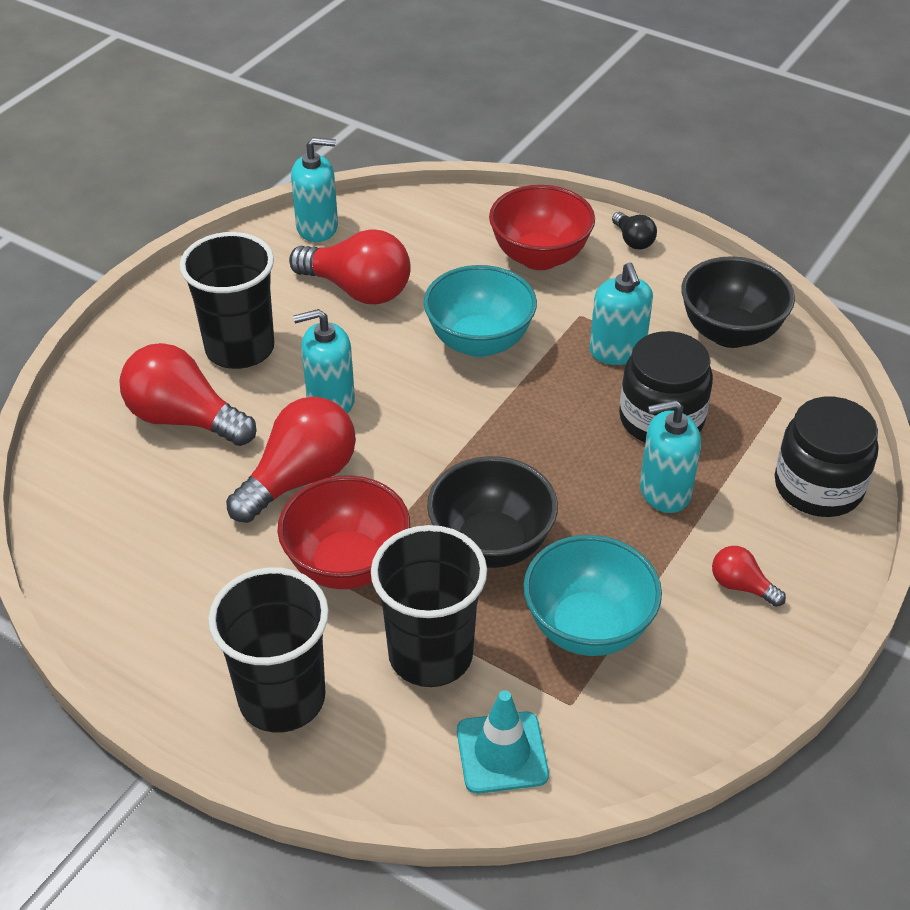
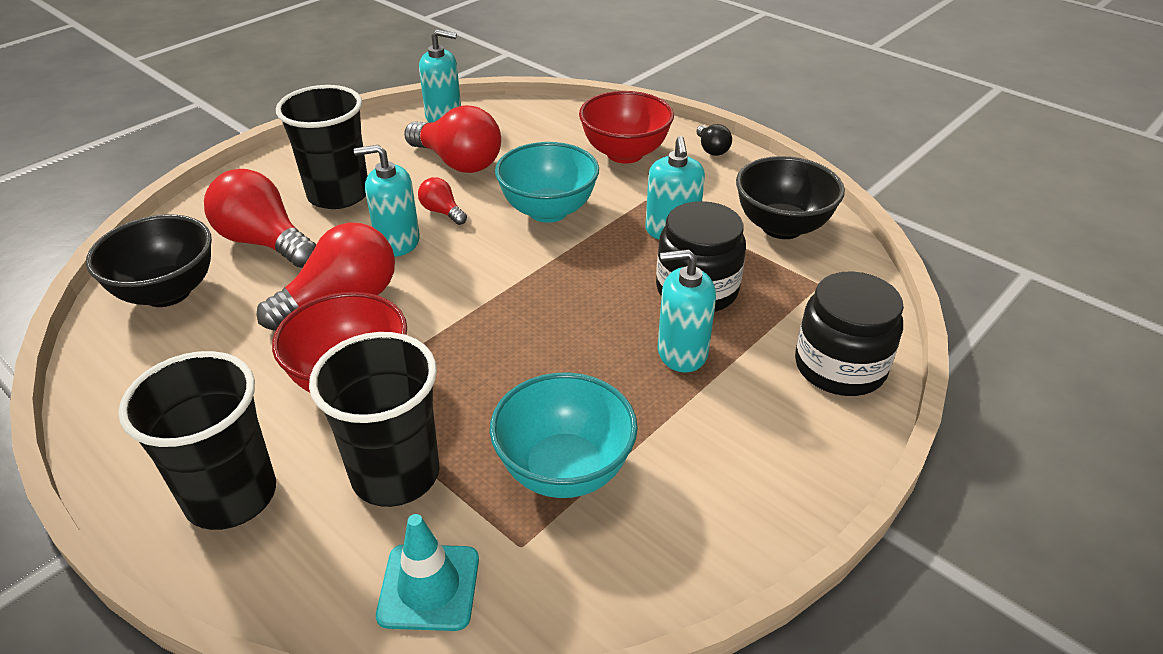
camera: 10 degrees right, 5 degrees down
(491, 544) = (495, 379): black bowl -> black bowl (167, 292)
(741, 586) = (737, 451): red light bulb -> red light bulb (442, 212)

